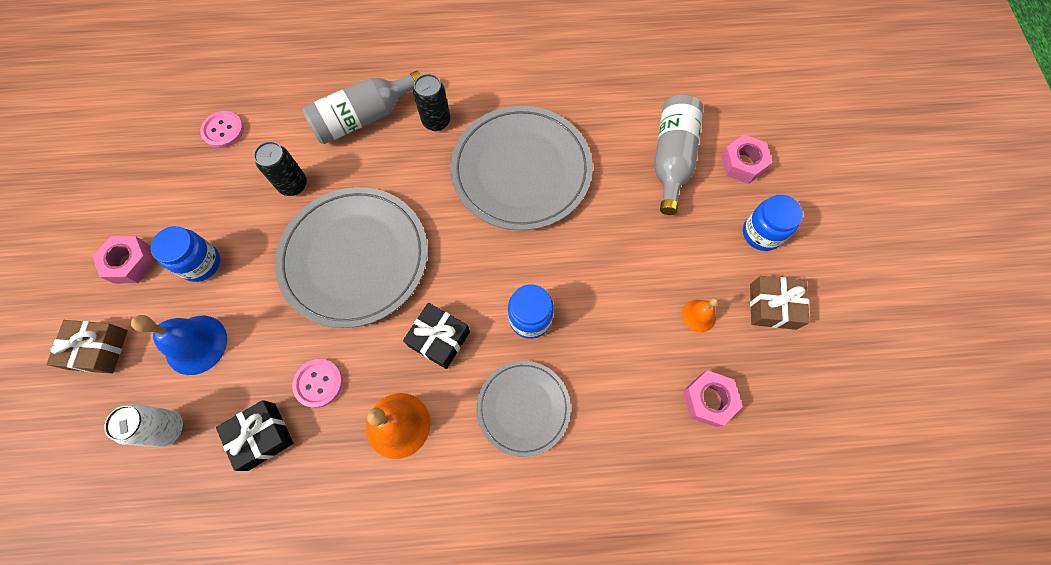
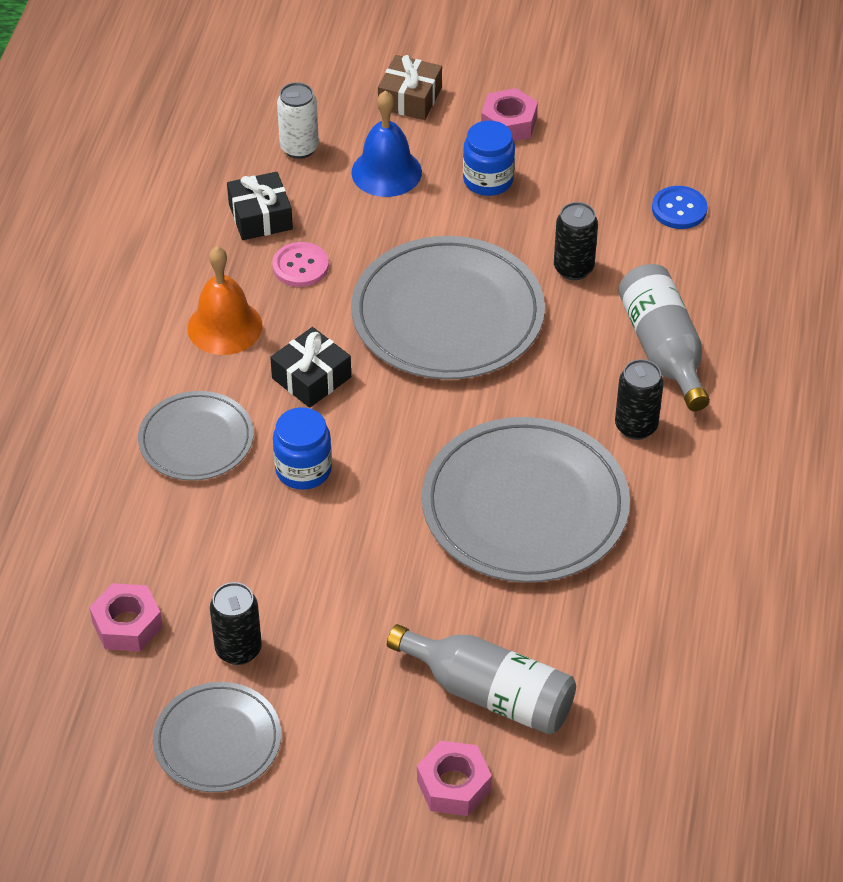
camera: 105 degrees right, 20 degrees down
(223, 130) = (679, 209): pink button -> blue button
(698, 315) = (238, 649): orange bell -> black can
(761, 233) = (330, 767): blue jar -> none
(772, 306) = (217, 740): brown gift -> grey plate

